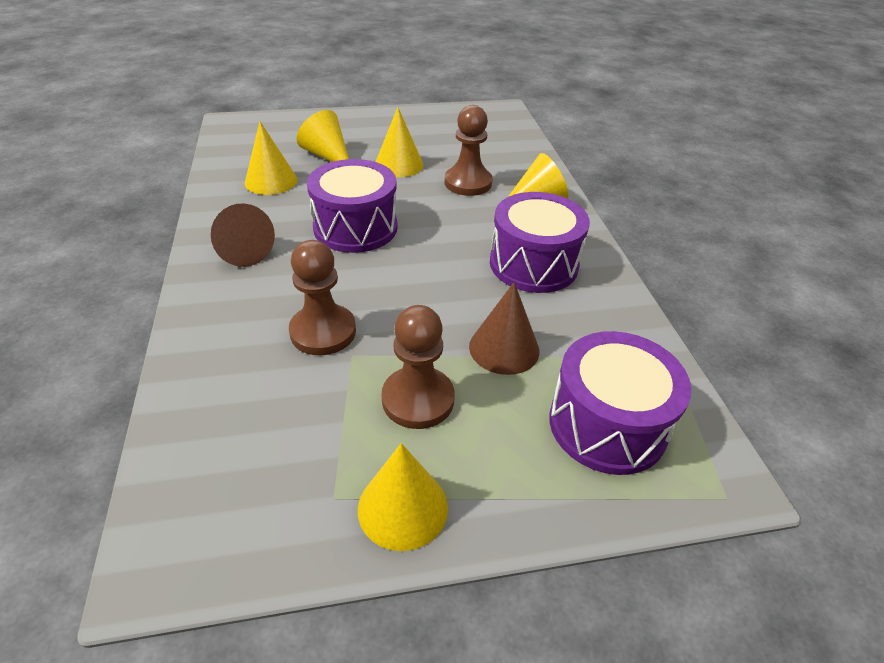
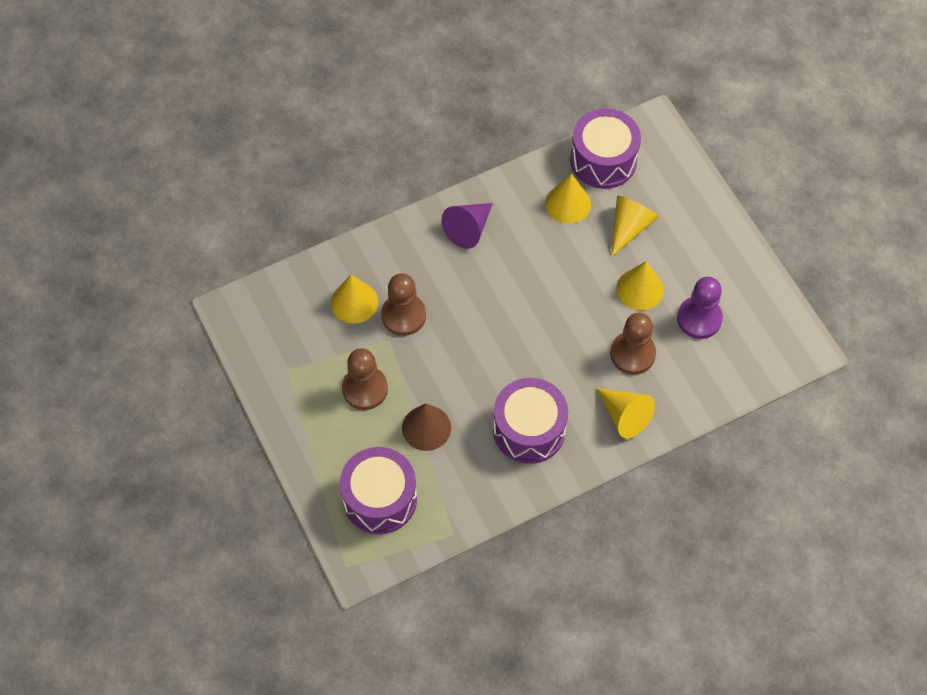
camera: 75 degrees right, 20 degrees up
(242, 250) = (469, 229): brown cone -> purple cone
(355, 227) = (527, 291): purple drum -> purple drum (603, 160)
(402, 507) = (290, 403): yellow cone -> yellow cone (354, 302)
(448, 144) = (699, 318): none -> purple pawn

